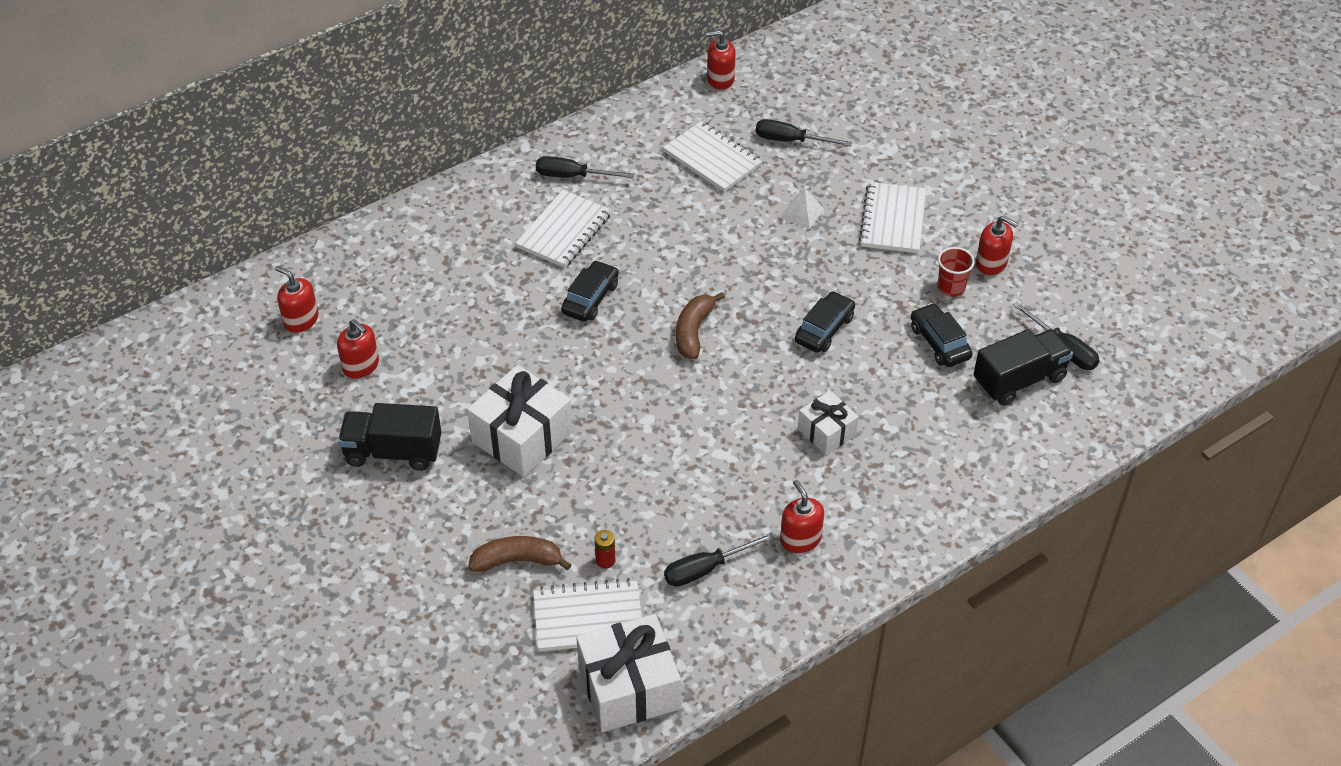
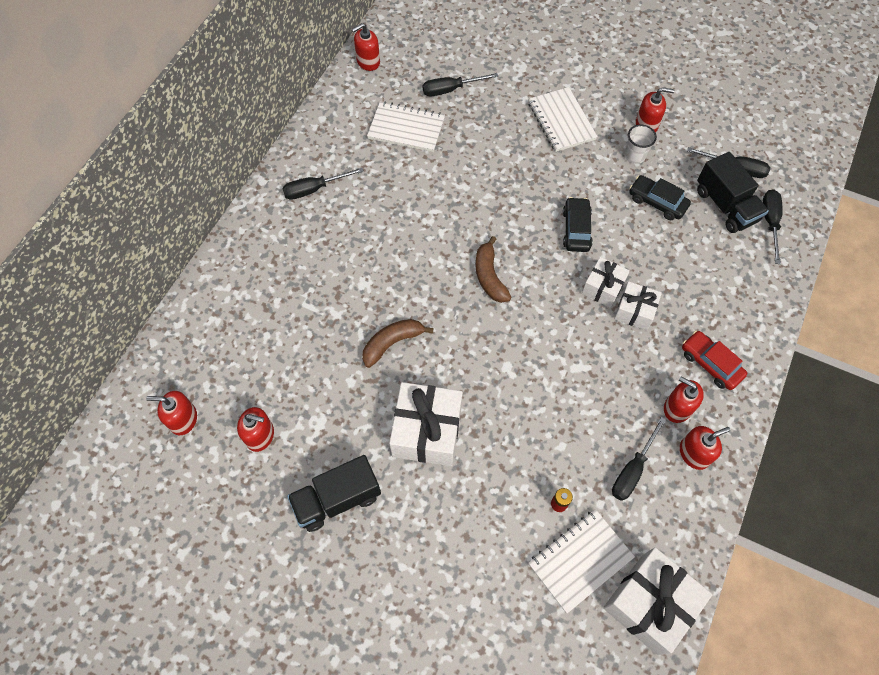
camera: 30 degrees left, 15 degrees up
(517, 560) = (496, 542): brown banana -> brown banana (392, 343)
(564, 231) = (339, 238): white notebook -> none
(590, 298) = (397, 286): black car -> none
(784, 587) = (694, 453): none -> red soap dispenser
(802, 213) = (498, 144): white pyramid -> none
(809, 395) = (603, 288): none -> white gift
(872, 517) = (710, 364): none -> red car
(951, 287) = (634, 156): red cup -> white cup
(1019, 380) = (725, 206): black truck -> black truck turned 120 degrees clockwise
(1059, 418) = (770, 222): none -> black screwdriver

